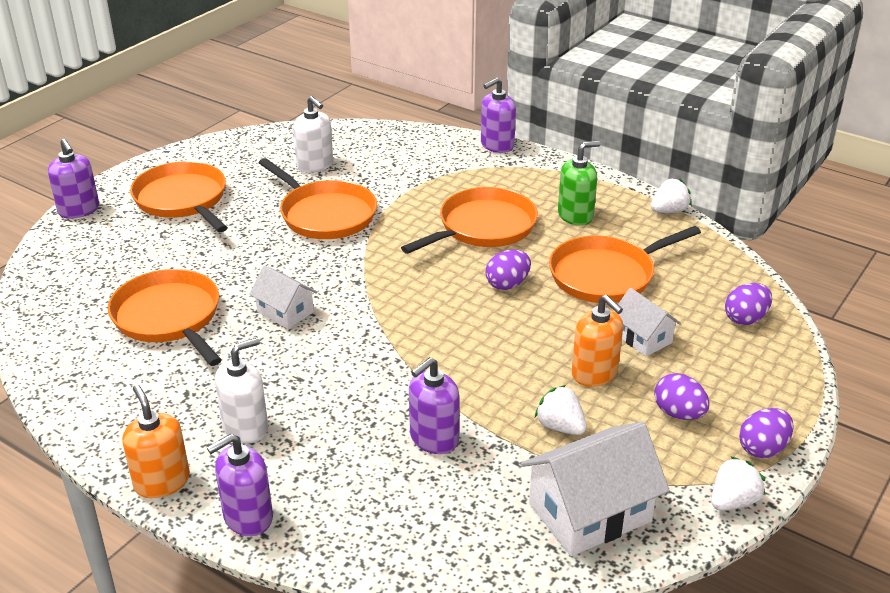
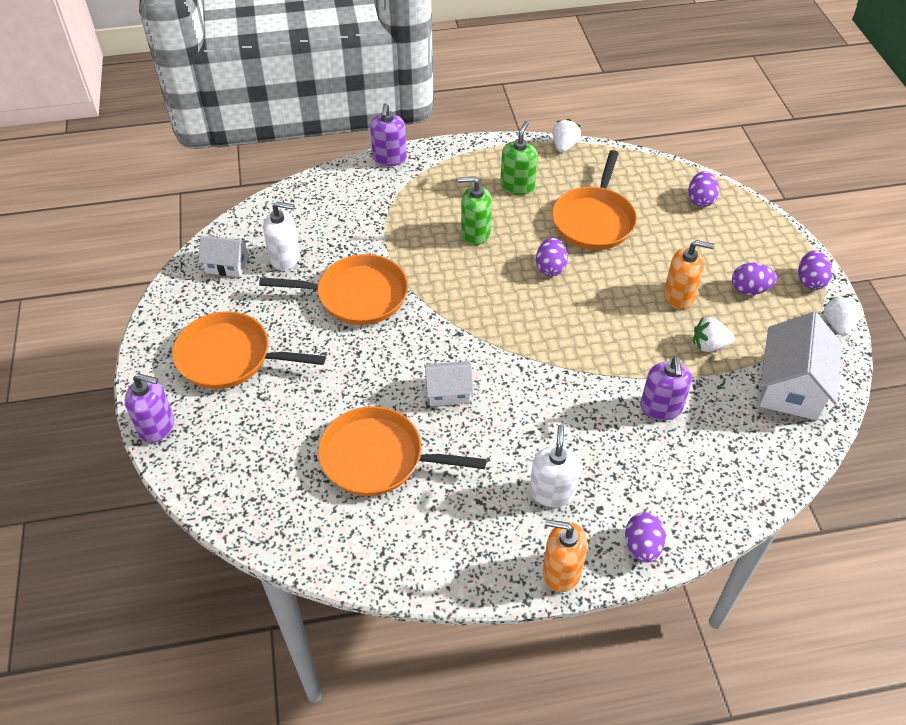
camera: 45 degrees left, 15 degrees up
(248, 517) = (642, 546): purple soap dispenser -> purple egg
(483, 227) = (475, 233): orange pan -> green soap dispenser
(642, 338) = (670, 252): white house -> white house (227, 265)

